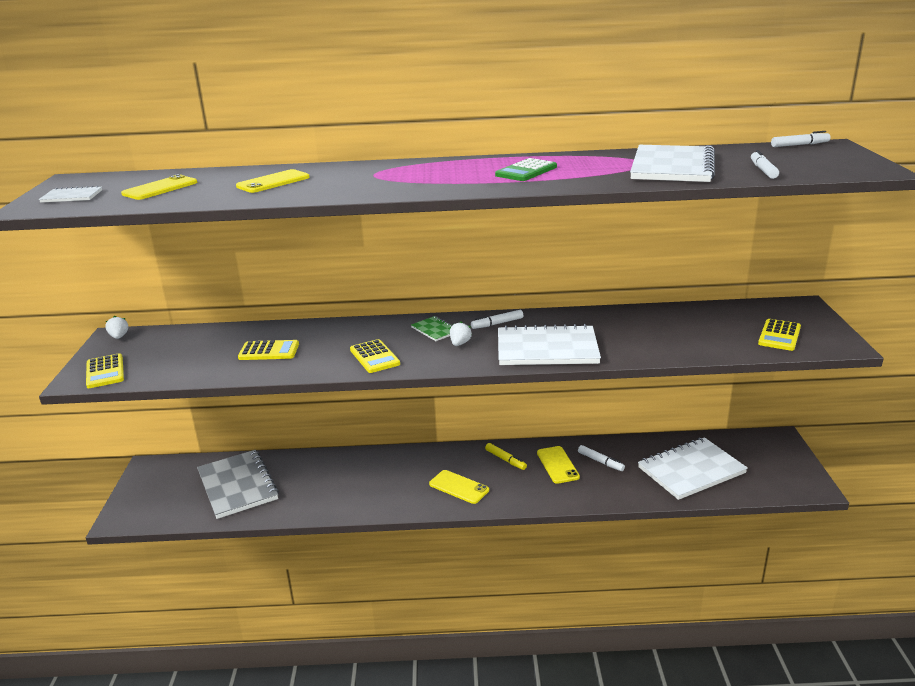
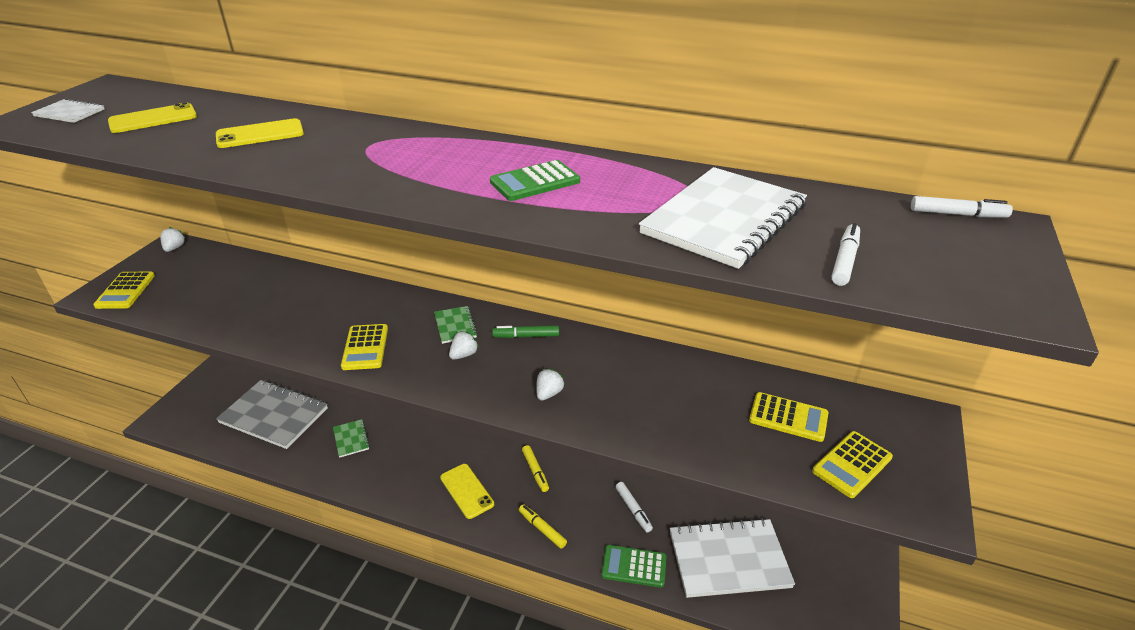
camera: 20 degrees right, 10 degrees up
(237, 486) = (274, 416): grey notebook -> grey notebook turned 60 degrees counterclockwise
(269, 351) = (278, 307): yellow calculator -> yellow calculator (788, 417)
(327, 482) = (351, 439): none -> green notebook
(497, 323) = (526, 336): white marker -> green marker
(539, 492) = (542, 529): none -> yellow marker
(547, 349) = (549, 393): white notebook -> white strawberry
(557, 465) = (584, 497): yellow phone -> none
(627, 494) = (634, 566): none -> green calculator

